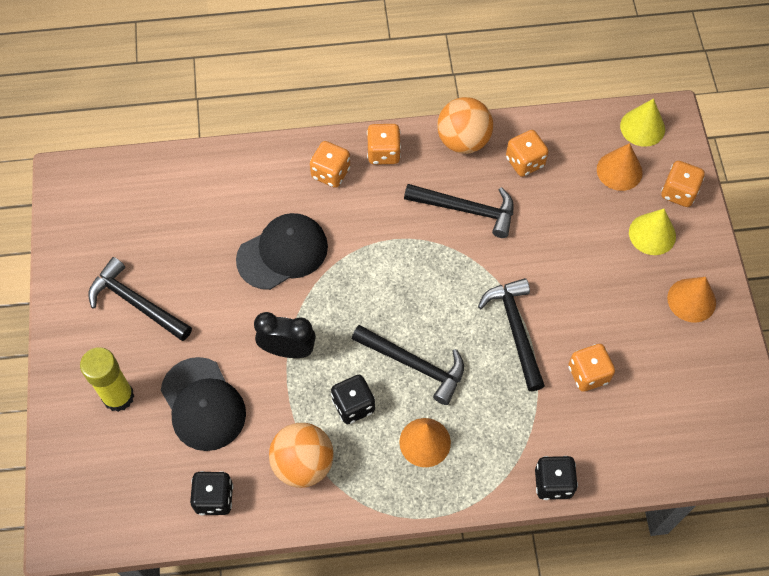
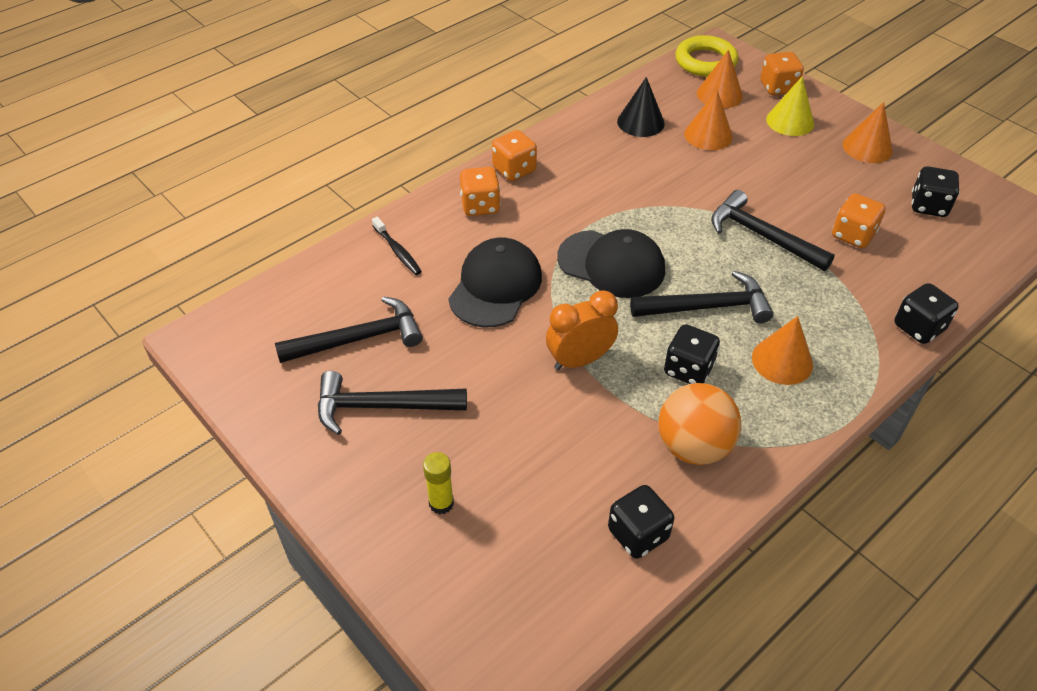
camera: 35 degrees left, 15 degrees down
(118, 396) = (441, 503): yellow glue stick -> yellow glue stick, size x0.59
(203, 404) = (541, 455): black cap -> black cap (611, 264)
(241, 180) = (397, 251): none -> black toothbrush
(288, 350) = (579, 360): black clock -> orange clock
(463, 140) = (574, 131): orange ball -> none
(466, 210) = (629, 175): black hammer -> black hammer (359, 339)
(525, 162) = (640, 122): orange dice -> black cone
(568, 208) = (708, 135): none -> orange cone
(642, 127) = (705, 62): yellow cone -> yellow ring
(680, 387) = (928, 206): none -> black dice

